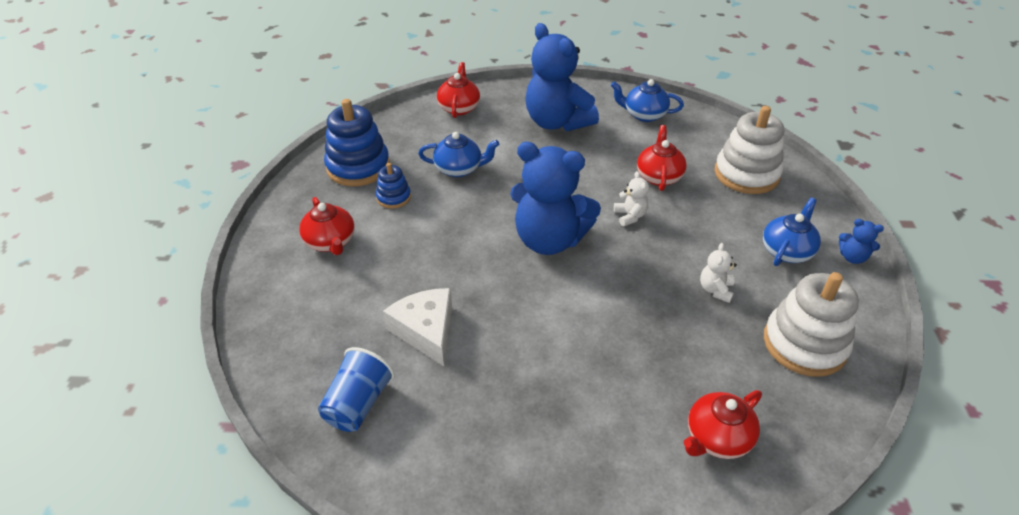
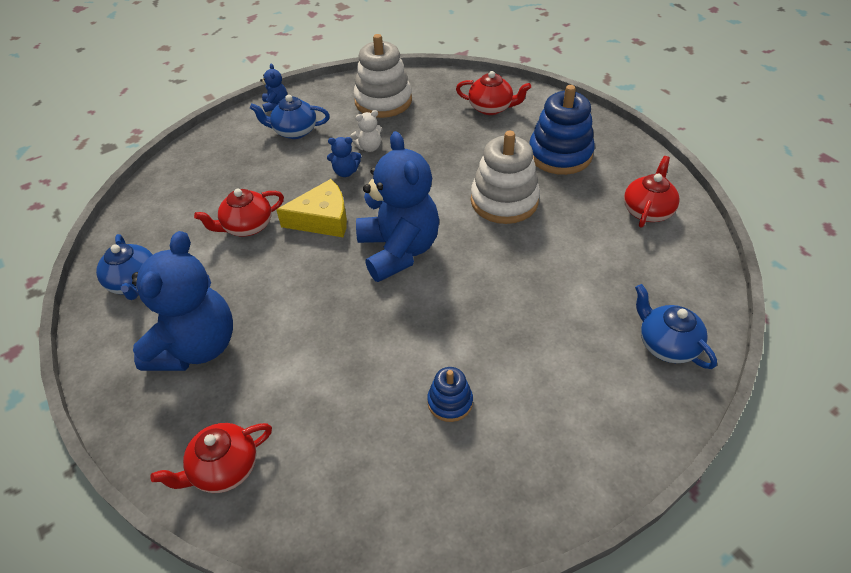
camera: 125 degrees left, 5 degrees up
(331, 242) = (559, 402): red teapot -> red teapot (647, 210)
(358, 167) = (432, 483): blue stacking toy -> blue stacking toy (560, 154)
(358, 404) = (660, 255): blue cup -> none
(426, 330) = (567, 262): white cheese -> none
(459, 169) = (354, 378): blue teapot -> blue teapot (666, 344)
(630, 216) = (322, 219): white teddy bear -> yellow cheese
(686, 256) = (345, 172): none -> blue teddy bear
(746, 174) = (203, 179): white stacking toy -> white stacking toy (504, 201)

